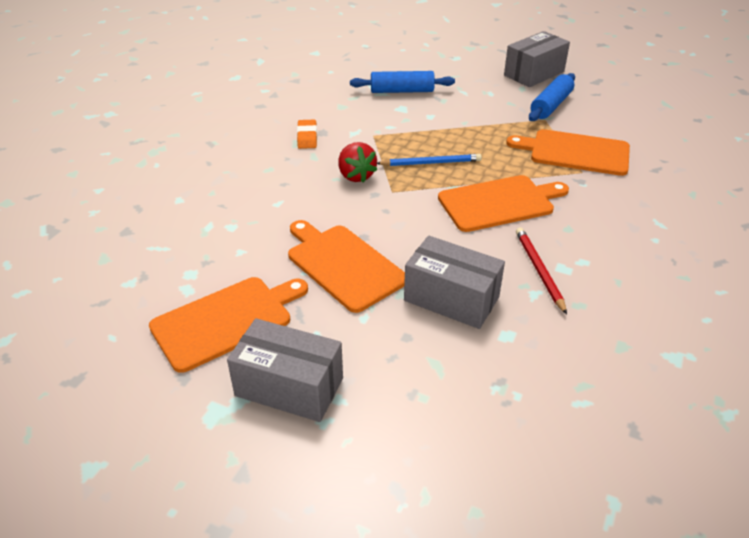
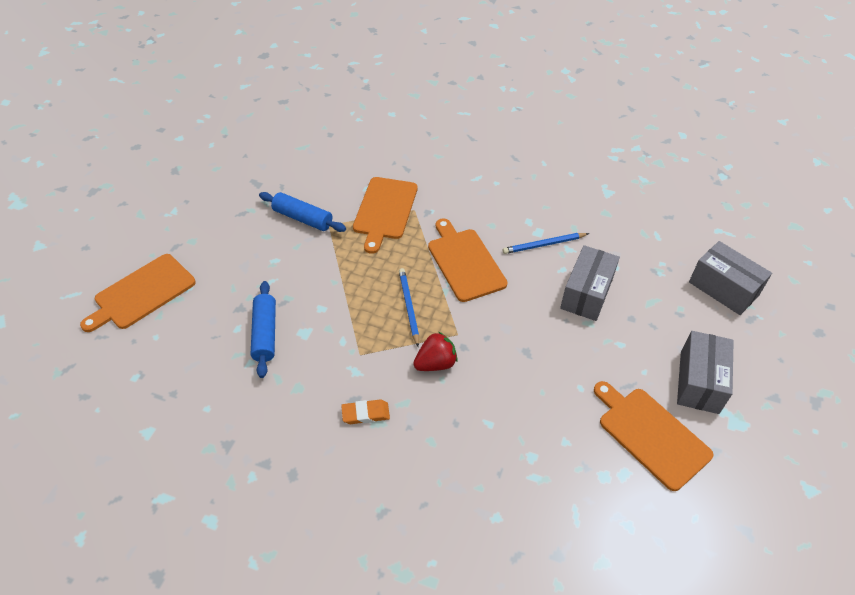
camera: 95 degrees left, 10 degrees up
(343, 265) = (565, 362): orange cutting board -> orange cutting board (142, 293)
(534, 73) = (235, 225): grey box -> grey box (723, 288)
(539, 270) = (544, 245): red pencil -> blue pencil

